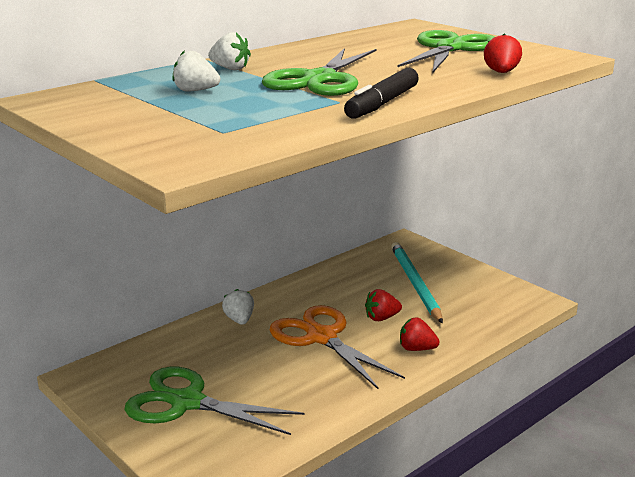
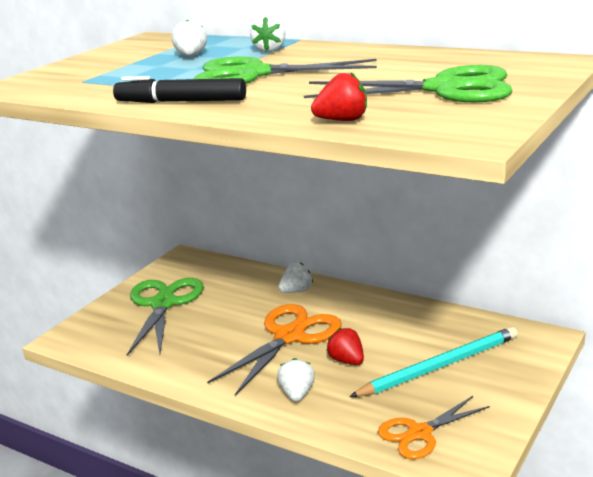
camera: 75 degrees right, 0 degrees up
(416, 349) = (297, 393): red strawberry -> white strawberry
(495, 309) = (419, 433): none -> orange scissors

